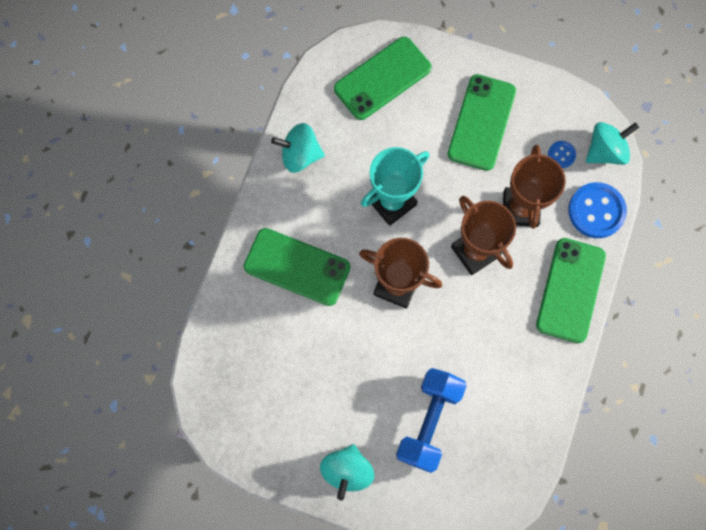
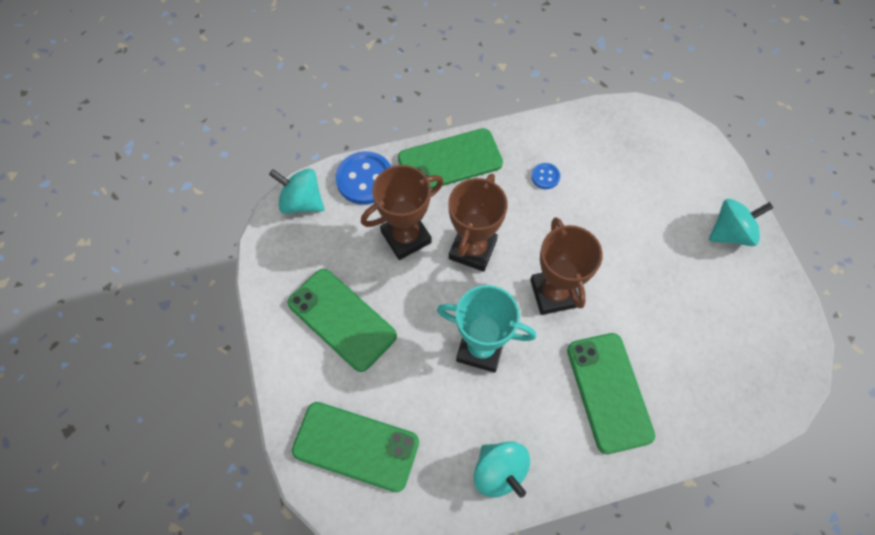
camera: 125 degrees left, 10 degrees down
(429, 421) = (640, 198): blue dumbbell -> none
(481, 122) = (342, 319): green phone -> green phone turned 60 degrees clockwise
(561, 155) = (329, 234): blue button -> blue button (545, 177)

